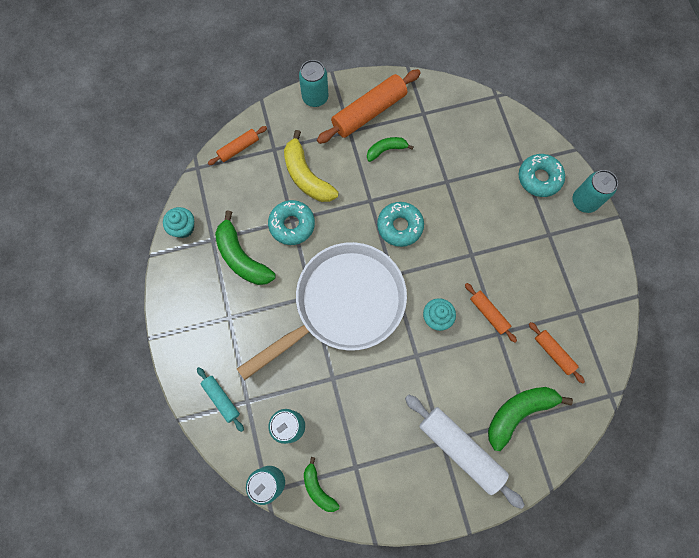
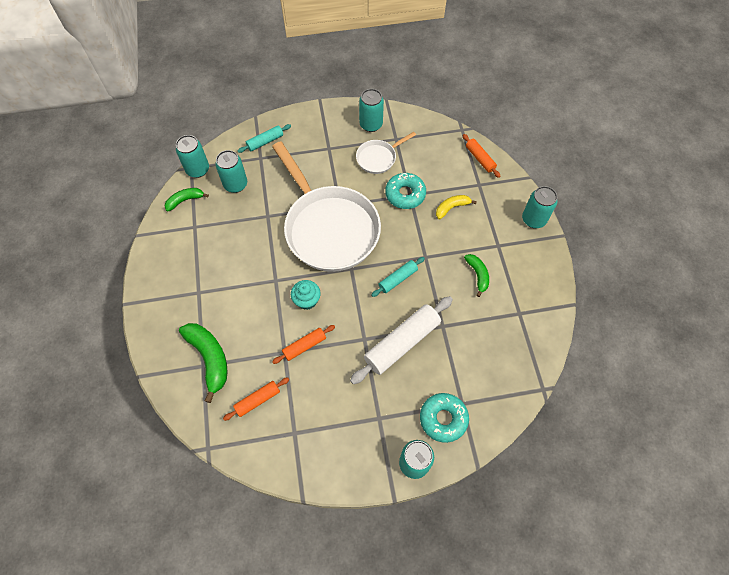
camera: 95 degrees right, 10 degrees down
(183, 228) = (407, 120): turquoise cupcake -> none
(191, 270) = (371, 124): none -> turquoise can
(242, 257) = (378, 158): green banana -> white pan
(306, 176) = (451, 208): yellow banana -> yellow banana, size x0.58
(369, 112) = (519, 263): orange rolling pin -> none
(399, 226) = (398, 279): turquoise donut -> turquoise rolling pin
(460, 449) = (189, 305): white rolling pin -> white rolling pin (402, 343)

